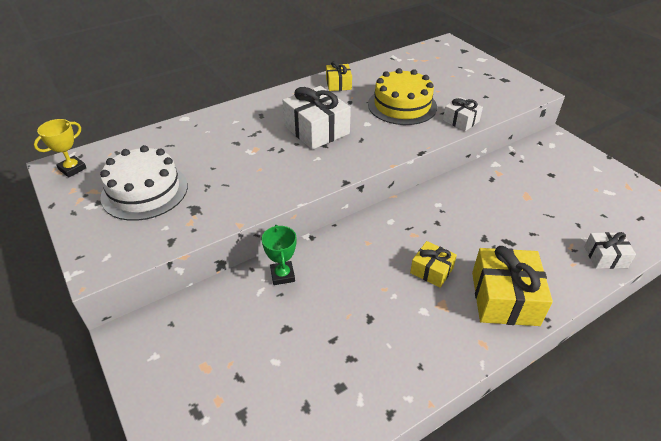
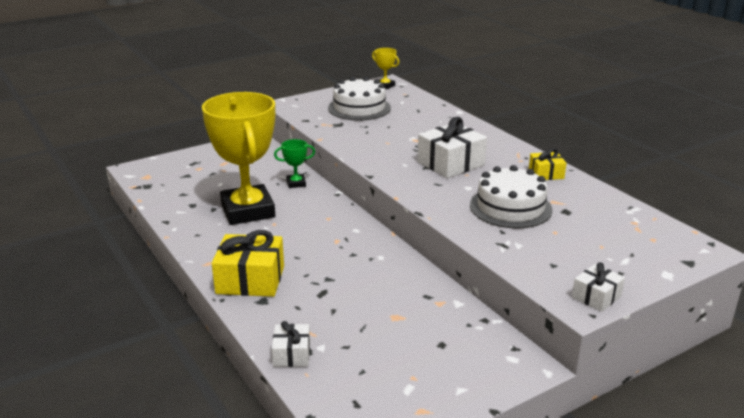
camera: 90 degrees right, 15 degrees down
(355, 318) = (248, 211): none -> yellow trophy
(402, 105) = (510, 207): yellow cake -> white cake
(431, 270) = (290, 246): yellow gift -> none
(461, 121) = (486, 241): white gift -> white gift (596, 296)

